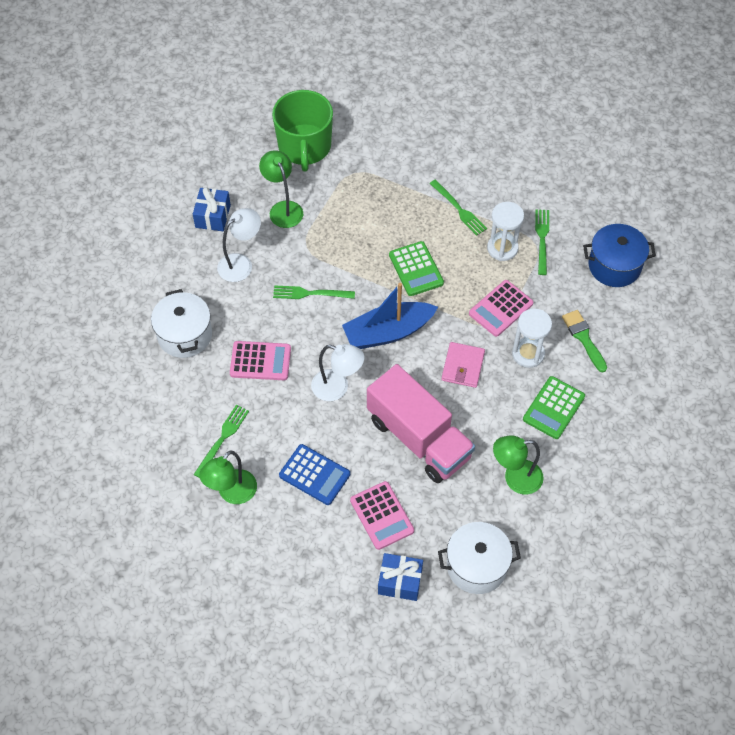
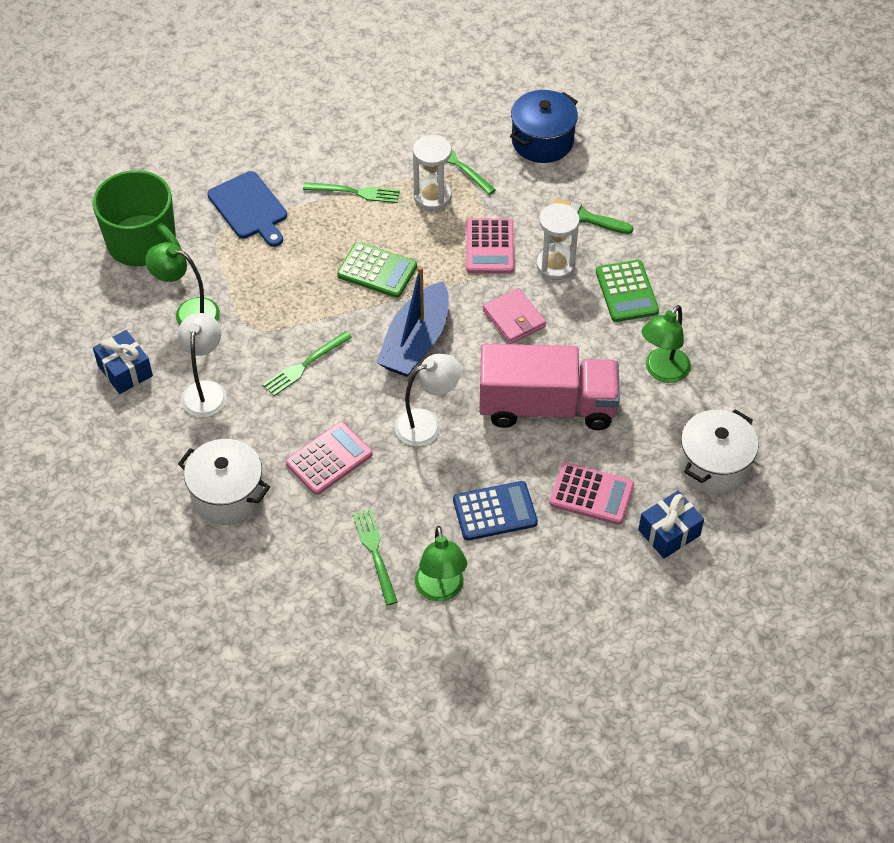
camera: 45 degrees left, 5 degrees down
(386, 171) = (249, 208): none -> blue cutting board

